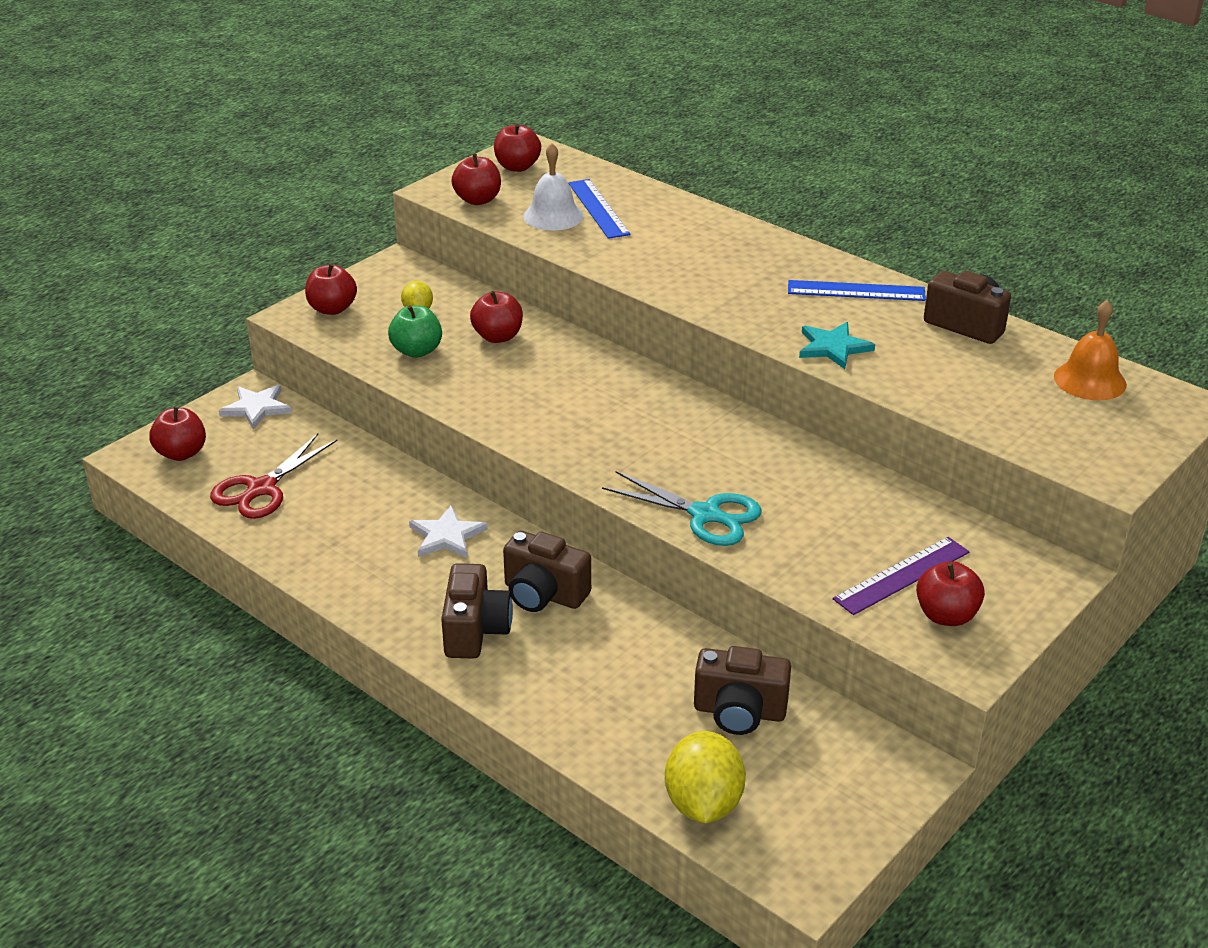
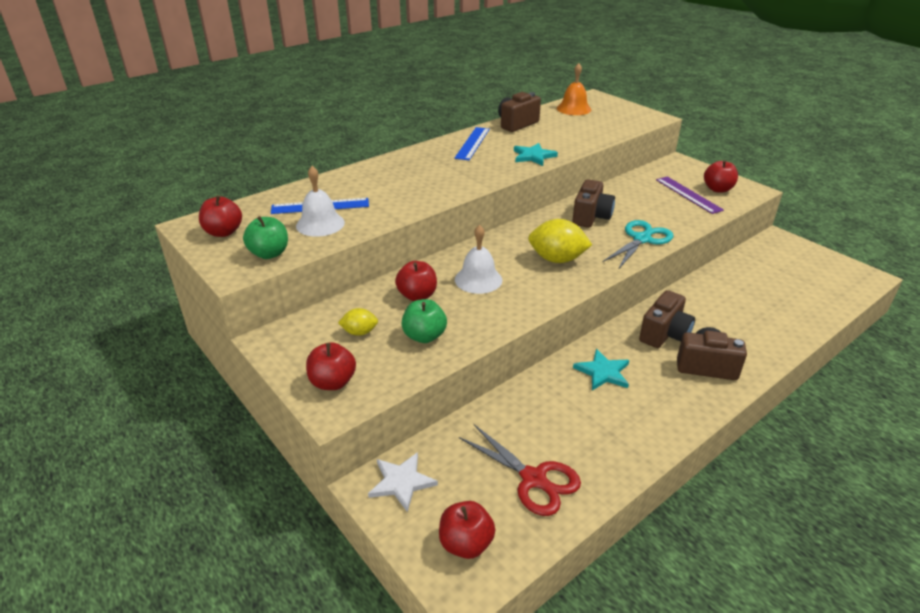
camera: 80 degrees left, 0 degrees up
(447, 536) = (603, 372): white star -> turquoise star
(478, 200) = (269, 254): red apple -> green apple
(545, 376) = (478, 279): none -> white bell
(703, 804) = (829, 298): yellow lemon -> yellow lemon (557, 259)
(739, 712) = (755, 278): brown camera -> brown camera (591, 217)

